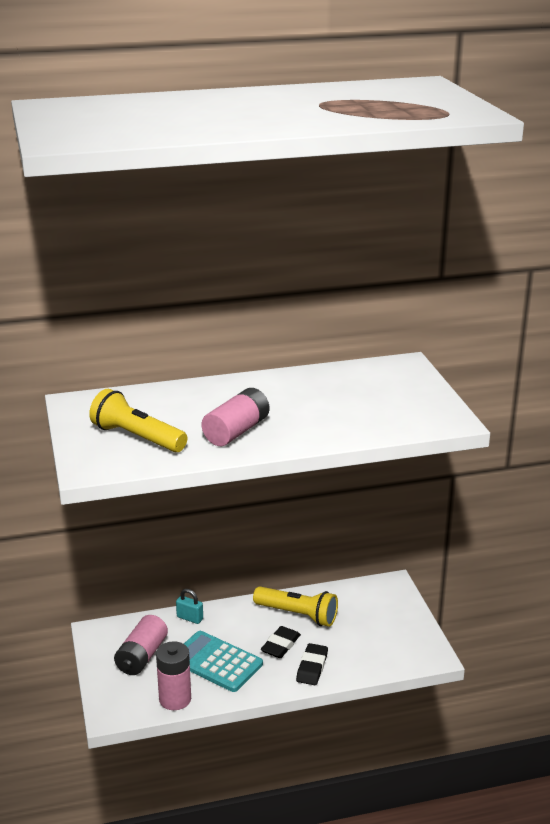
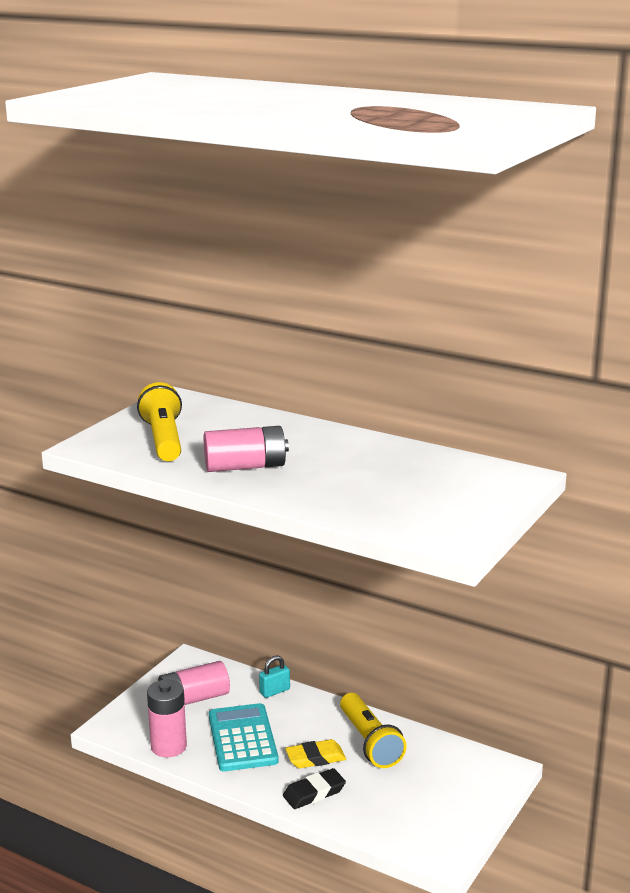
camera: 45 degrees right, 5 degrees down
(190, 618) = (275, 691): turquoise padlock -> turquoise padlock turned 75 degrees clockwise
(280, 645) = (315, 758): black eraser -> yellow eraser

